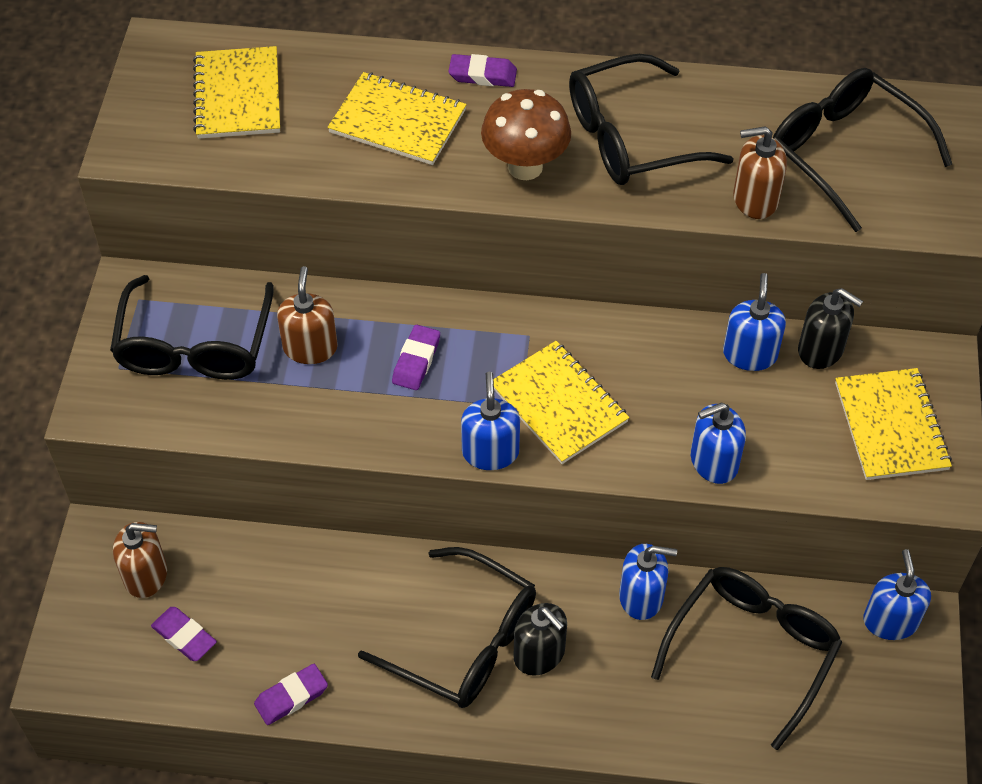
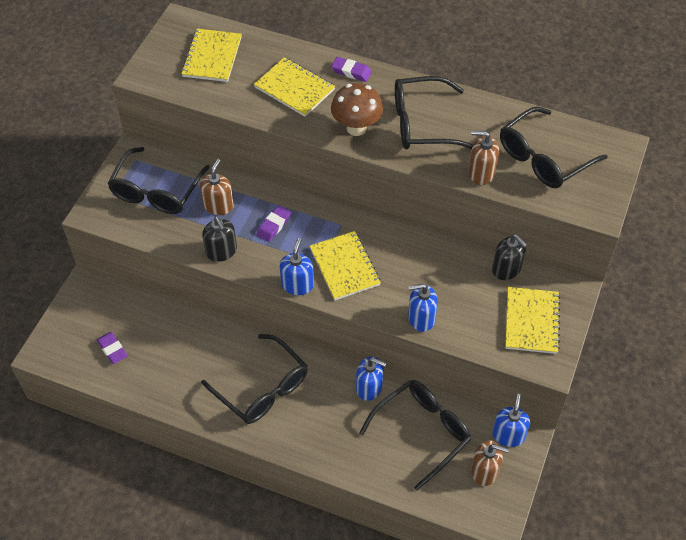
camera: 15 degrees right, 0 degrees up
(146, 575) = (103, 312): brown soap dispenser -> brown soap dispenser (485, 471)
(291, 697) = (158, 395): purple eraser -> none
(539, 654) = (301, 405): black soap dispenser -> black soap dispenser (221, 251)
(750, 354) = (464, 262): blue soap dispenser -> none
(845, 154) = (544, 158): black glasses -> black glasses turned 105 degrees counterclockwise

